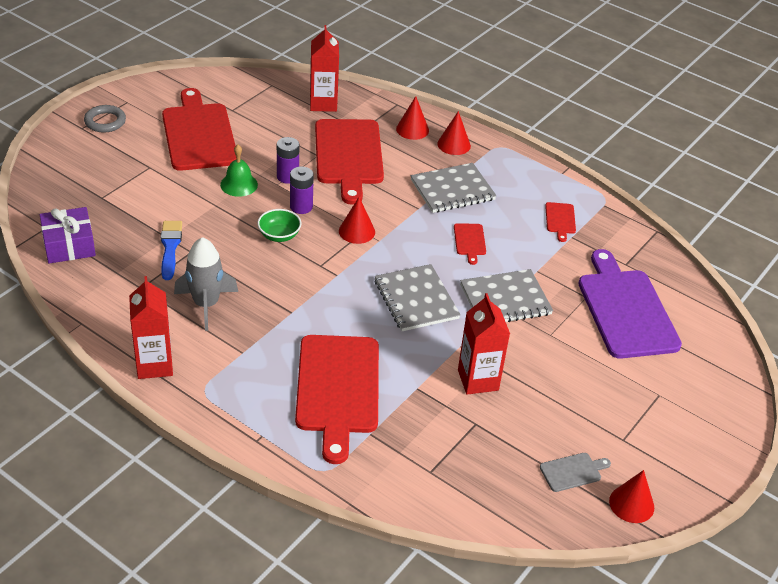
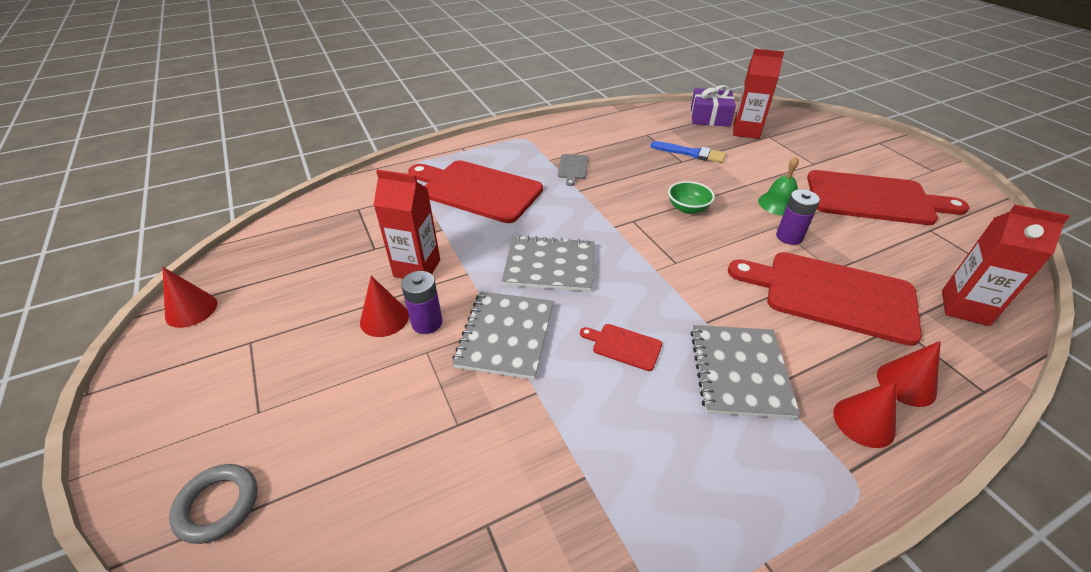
camera: 120 degrees right, 0 degrees up
(105, 122) = (892, 154): grey ring -> grey ring (218, 505)
(154, 365) = (562, 126): red carton -> red carton (746, 131)
(206, 304) = (612, 155): grey rocket -> none
(301, 207) = (731, 232): purple battery -> purple battery (427, 323)
(357, 231) = (677, 258): red cone -> red cone (384, 318)
(560, 220) = (631, 482): red cutting board -> none
(572, 471) = (265, 286): grey cutting board -> grey cutting board (573, 168)
(625, 309) = (403, 461): purple cutting board -> none

